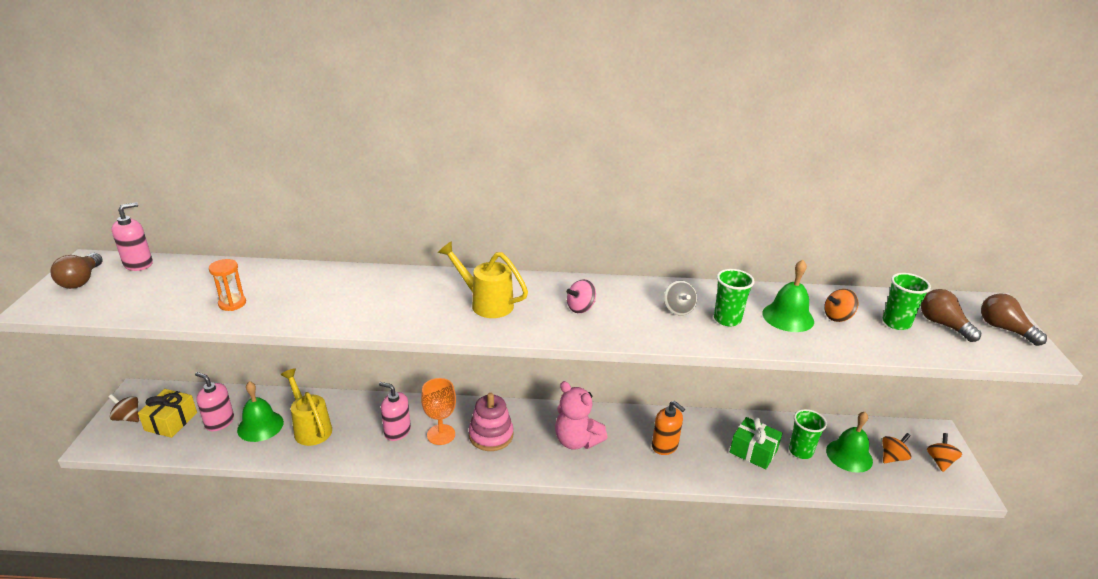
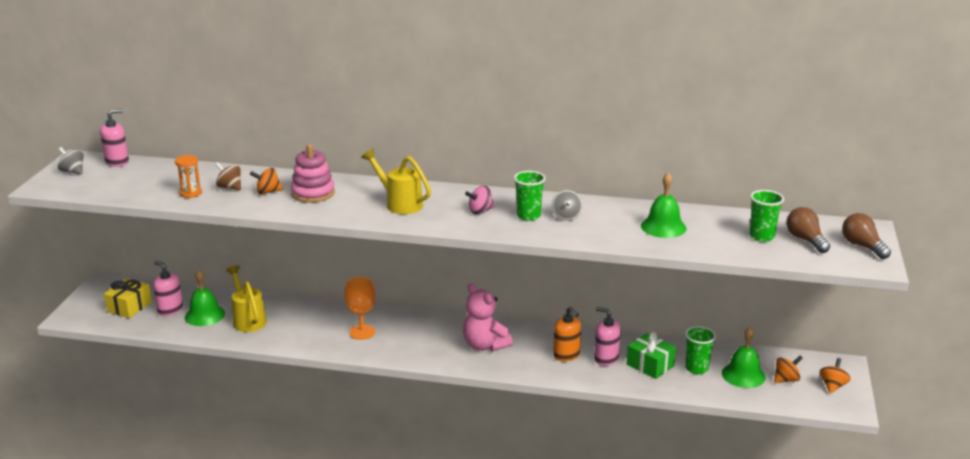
camera: 10 degrees right, 5 degrees down
(81, 280) = (73, 171): brown light bulb -> grey spinning top
(128, 418) = (93, 302): brown spinning top -> brown spinning top (230, 187)
(397, 431) = (323, 327): pink soap dispenser -> pink soap dispenser (606, 359)
(491, 435) = (407, 336): pink stacking toy -> pink stacking toy (313, 193)
(727, 319) = (606, 226): green cup -> green cup (528, 216)
(837, 317) = (709, 229): orange spinning top -> orange spinning top (268, 192)

